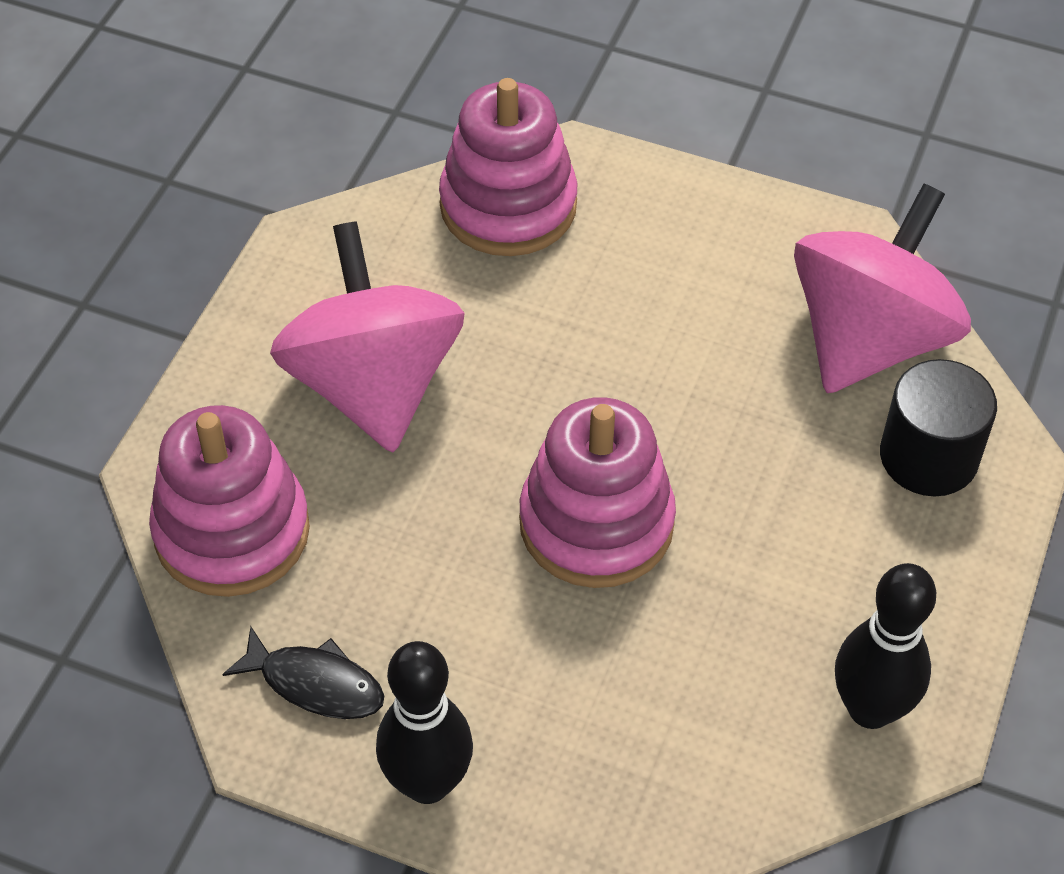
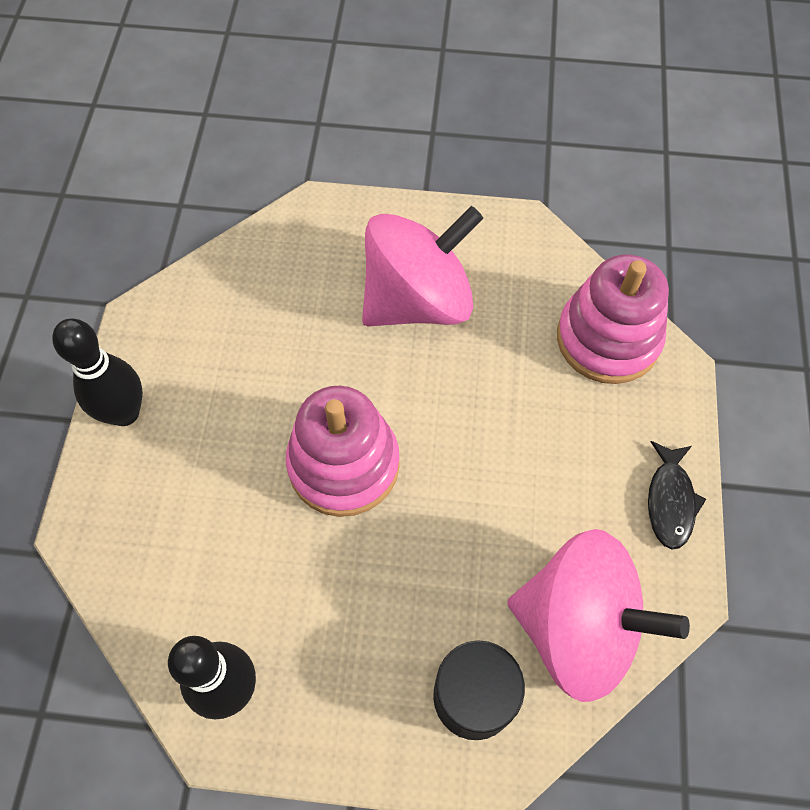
camera: 75 degrees right, 10 degrees up
(232, 531) = (282, 257): pink stacking toy -> none
(315, 684) = (183, 332): black fish -> black fish (670, 501)

